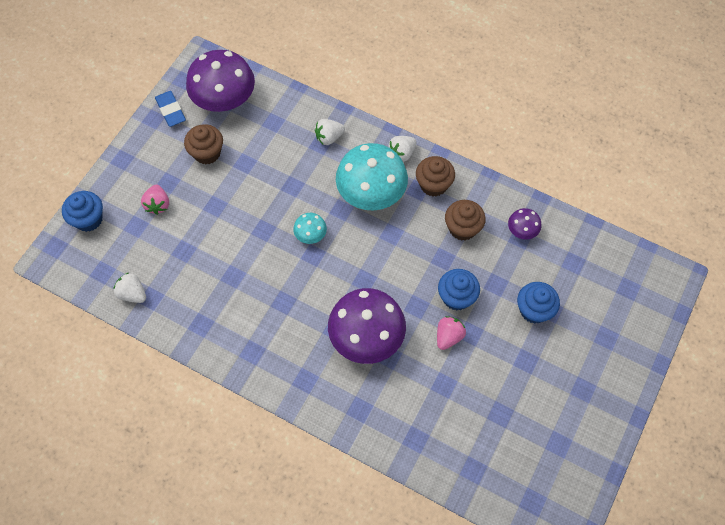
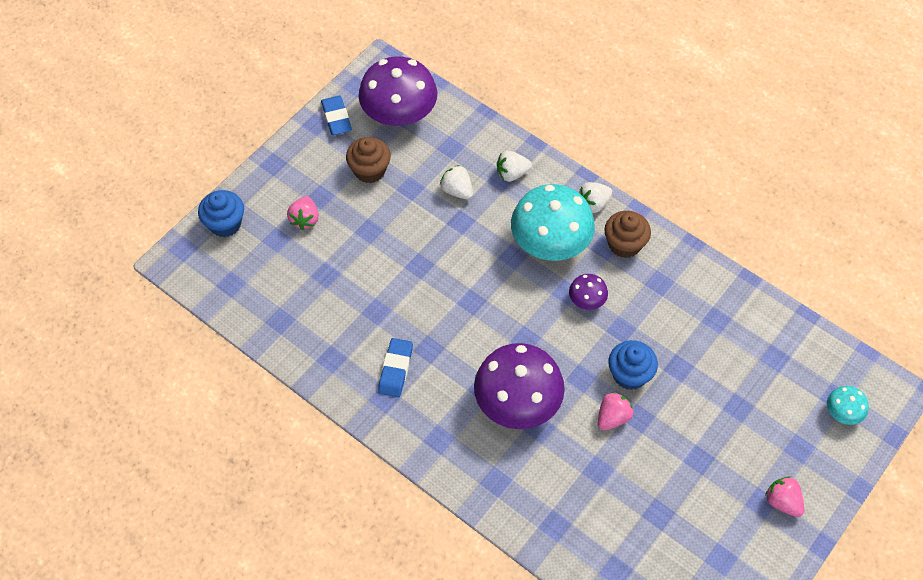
camera: 10 degrees right, 5 degrees down
(133, 293) = (261, 313): white strawberry -> white strawberry (457, 190)
(258, 325) = (395, 369): none -> blue eraser
(310, 234) = (472, 279): turquoise mushroom -> turquoise mushroom (842, 412)
(462, 228) = (650, 298): brown cupcake -> none
(522, 230) = (720, 311): purple mushroom -> purple mushroom (587, 300)
(534, 310) = (718, 403): blue cupcake -> none
(600, 386) = (782, 502): none -> pink strawberry

